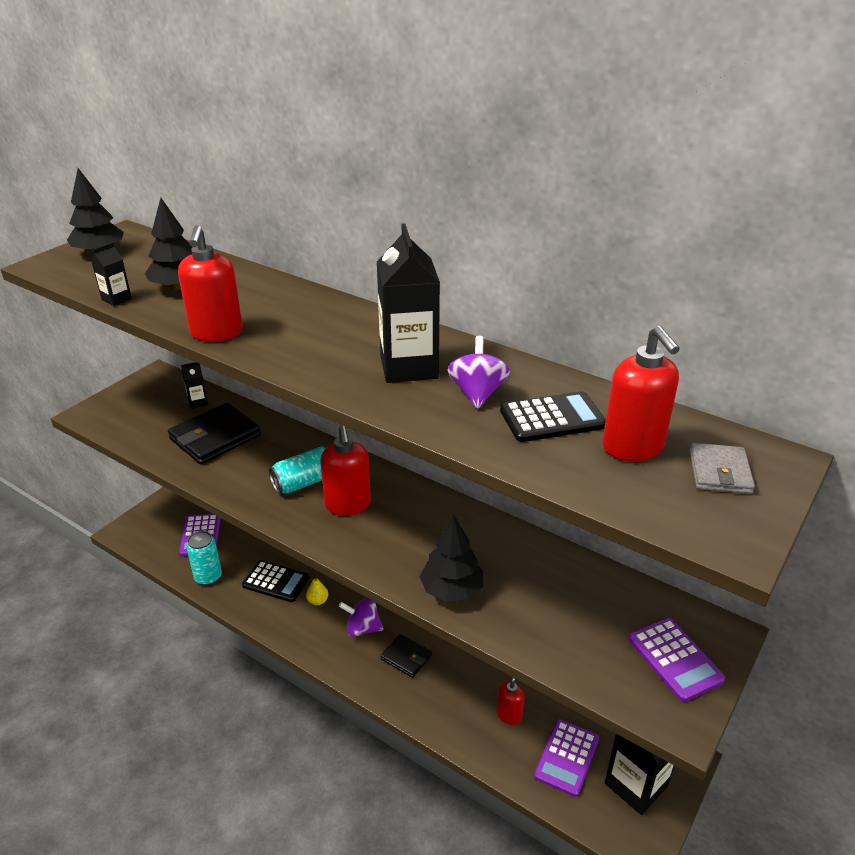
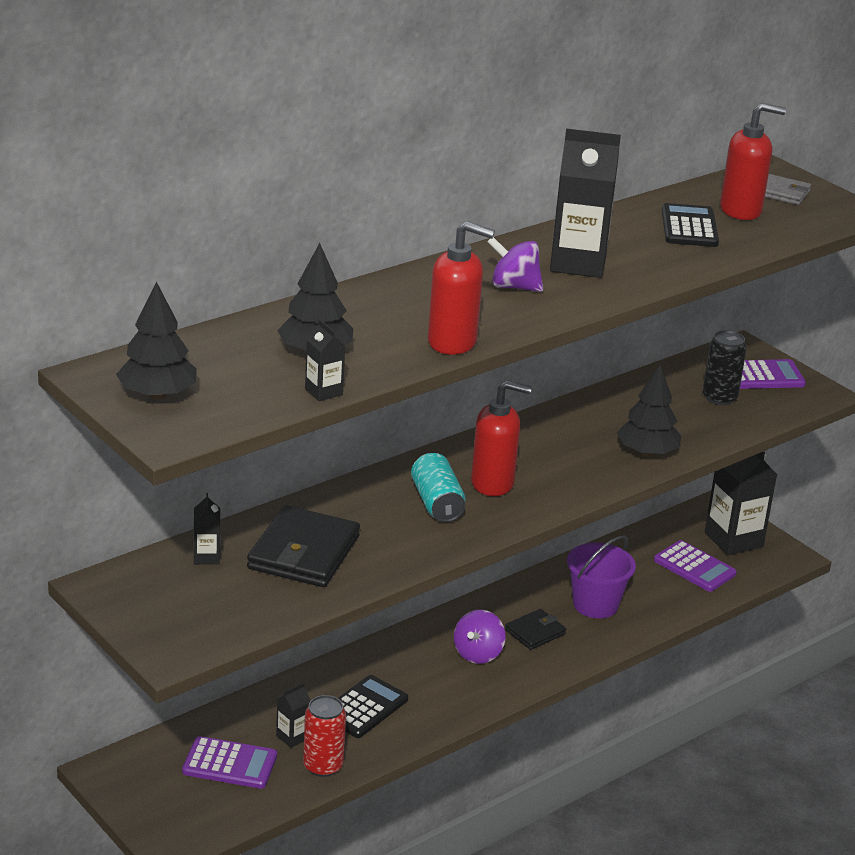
camera: 75 degrees left, 5 degrees down
(208, 577) = (323, 766): turquoise can -> red can
(215, 437) = (303, 552): black wallet -> black wallet turned 45 degrees clockwise
(234, 556) = (292, 737): none -> black carton
(318, 601) = (416, 679): yellow pear -> none
(465, 690) = (595, 604): none -> purple bucket
(477, 393) = (638, 245): purple spinning top -> purple spinning top (514, 287)
(509, 715) = (635, 586): red soap dispenser -> none
(597, 628) = (719, 398): none -> black can

